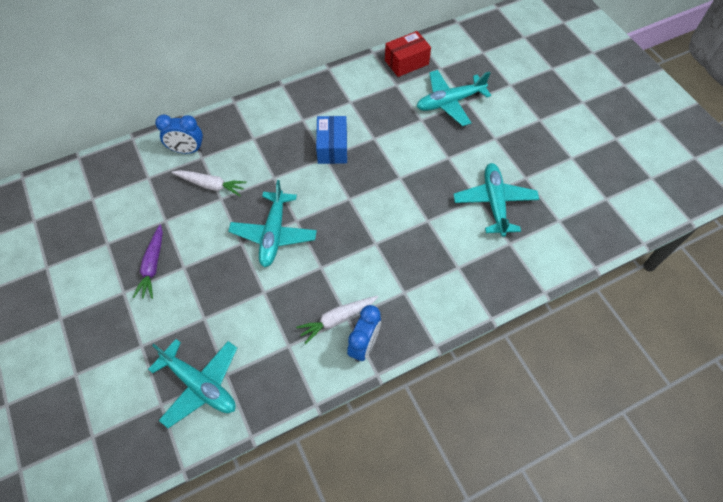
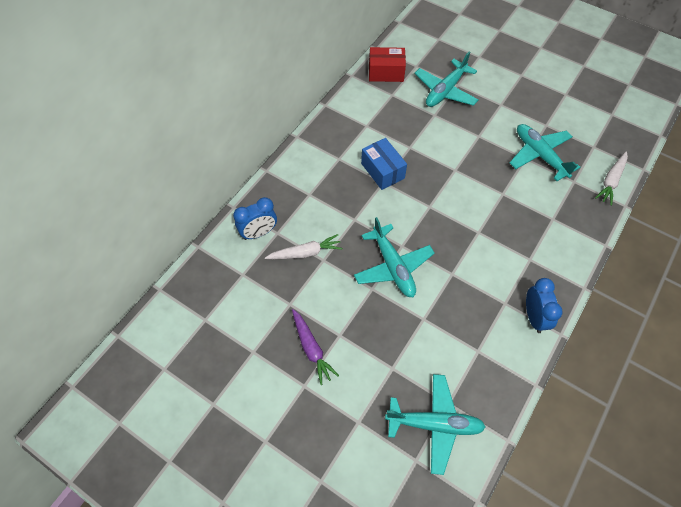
camera: 30 degrees left, 0 degrees up
(337, 319) = (498, 308): white carrot -> white carrot (611, 181)
(406, 62) = (386, 72): red box -> red box turned 60 degrees clockwise

